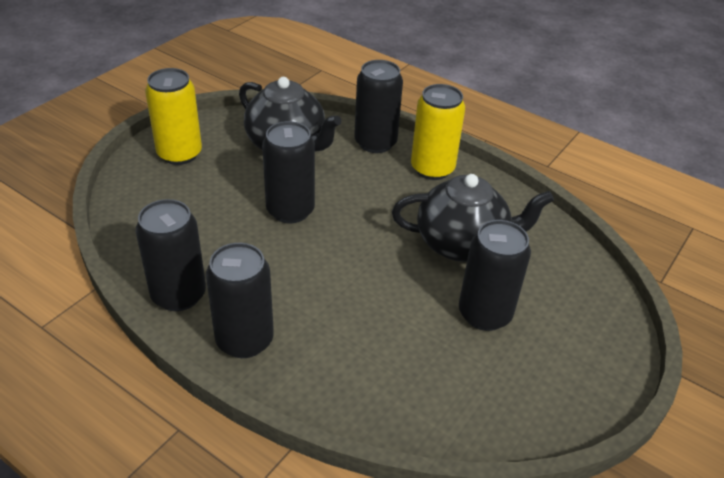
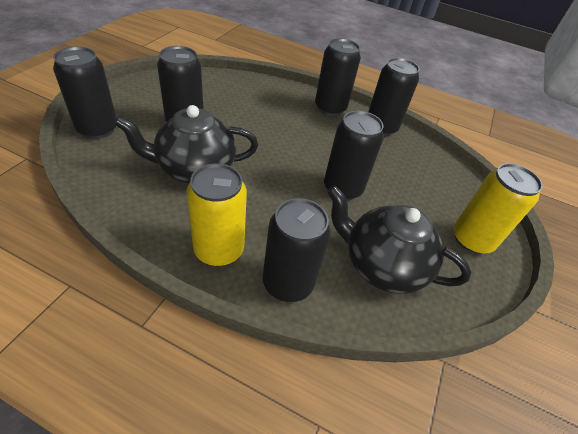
camera: 165 degrees right, 5 degrees up
(599, 309) = (97, 129): none -> black can

